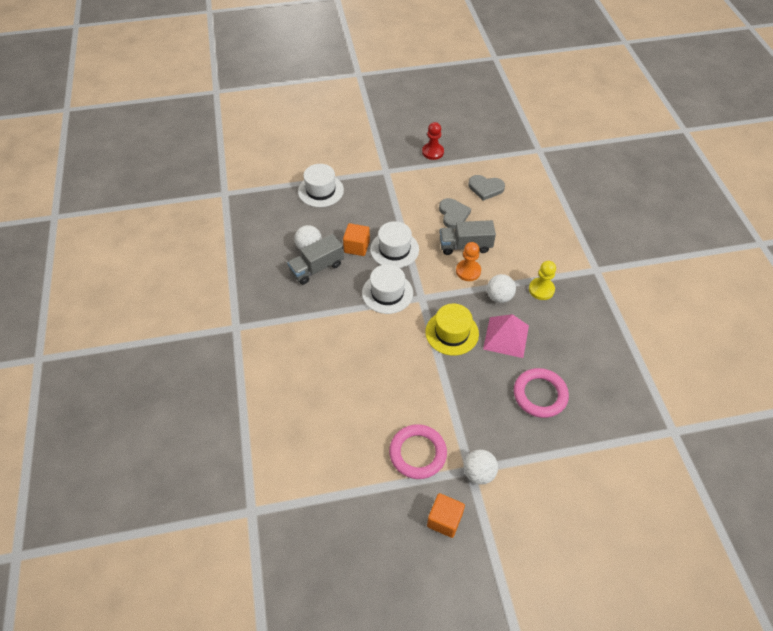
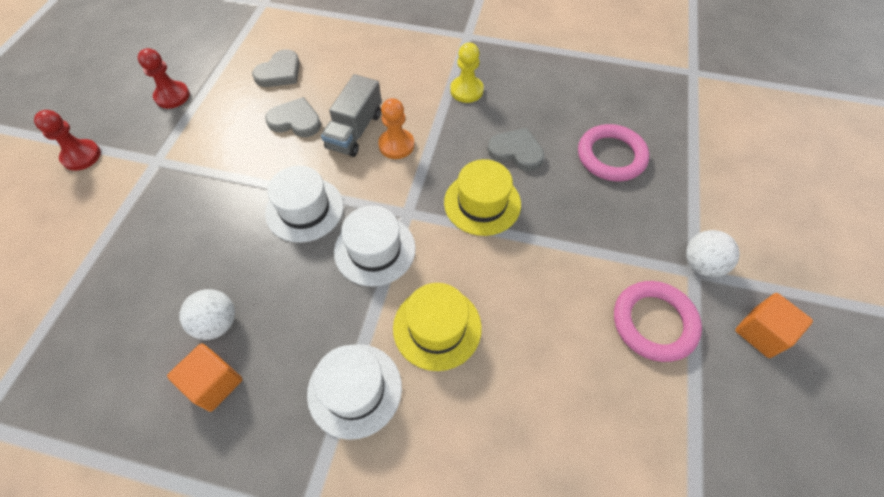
camera: 65 degrees left, 5 degrees up
(317, 268) = (266, 328): grey truck -> none
(320, 190) = (116, 260): white hat -> white hat (354, 390)
(355, 341) = (437, 327): none -> yellow hat
(357, 247) = (265, 255): orange cube -> orange cube (214, 383)
(370, 141) = (81, 156): none -> red pawn
(499, 297) = (454, 132): white ball -> none
(506, 337) = (516, 151): pink pyramid -> grey heart

